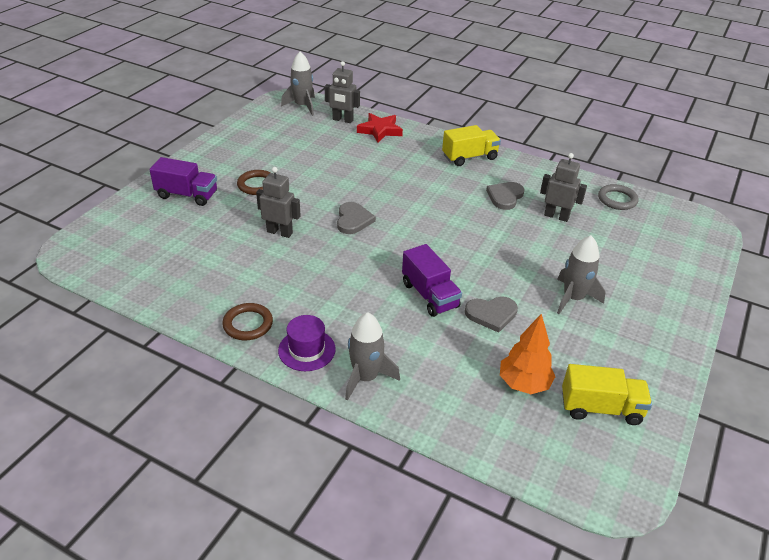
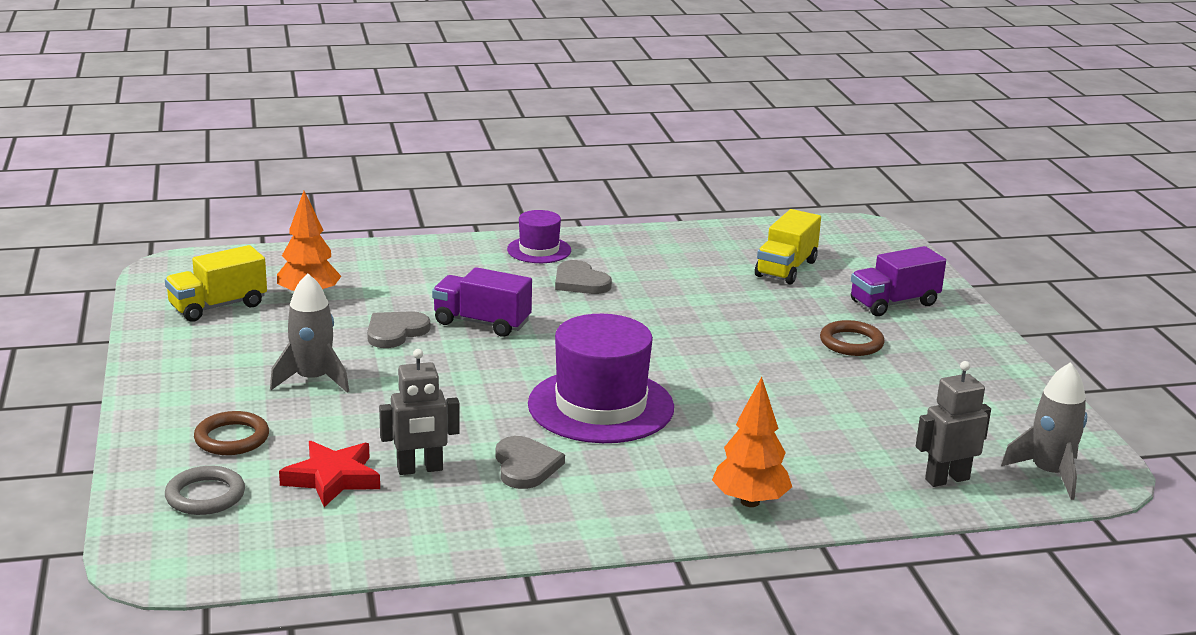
camera: 140 degrees right, 15 degrees down
(248, 324) = (618, 245): brown ring -> brown ring (232, 438)
(279, 232) = (728, 312): grey robot -> none
(353, 220) = (674, 354): grey heart -> grey heart (580, 282)
(365, 377) = (461, 253): grey rocket -> none
(380, 130) = (862, 488): red star -> red star (332, 478)
(430, 144) = (750, 501): none -> orange tree
(433, 209) = (601, 406): none -> purple hat
(469, 157) = (659, 507): yellow truck -> yellow truck (786, 269)
(617, 199) = (343, 541): grey ring -> grey ring (205, 496)

